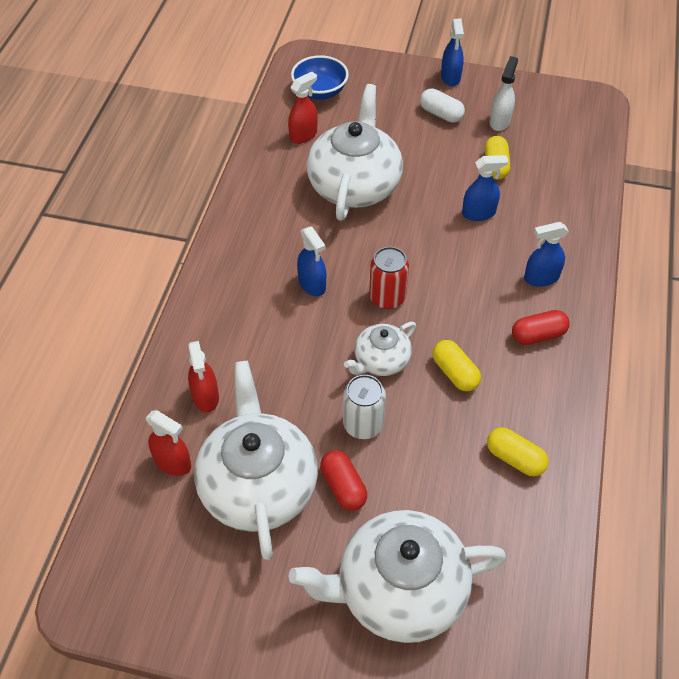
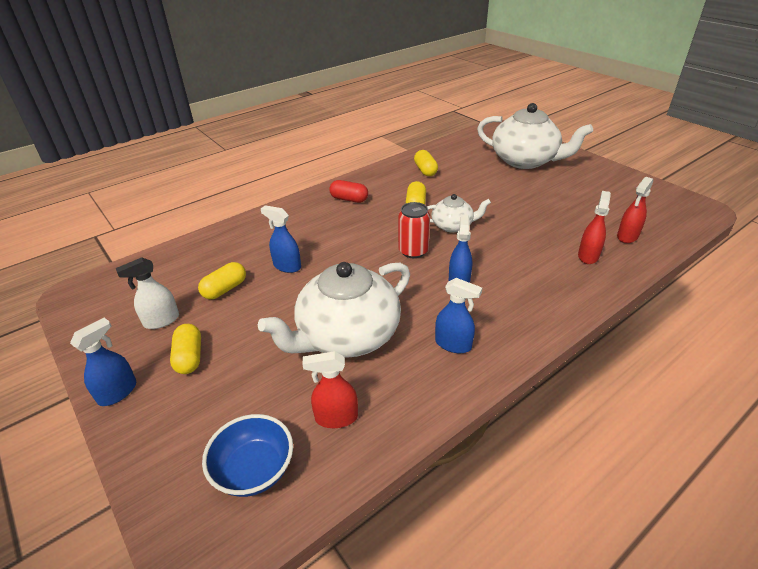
camera: 140 degrees left, 15 degrees down
(173, 462) = (627, 236): red spray bottle -> red spray bottle turned 120 degrees counterclockwise
(258, 485) = (575, 210): white teapot -> none
(343, 486) = (524, 193): red capsule -> none
(363, 424) = (492, 207): white can -> none
(441, 114) = (189, 357): white capsule -> yellow capsule
(541, 278) = (307, 218): blue spray bottle -> blue spray bottle (453, 344)

